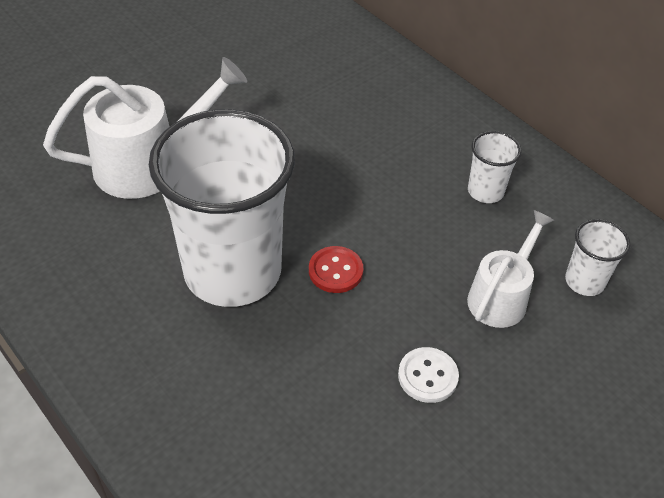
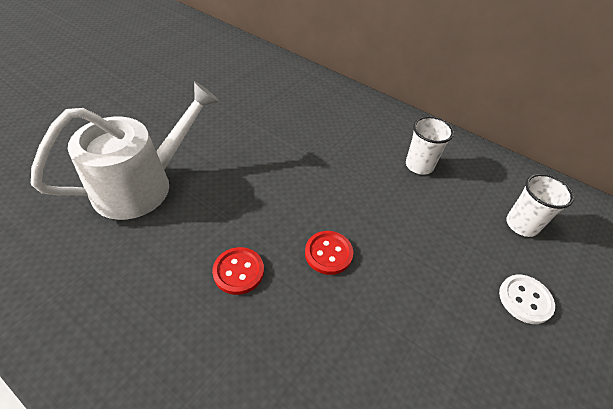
camera: 15 degrees left, 0 degrees up
(232, 271) = (238, 271): white cup -> red button
(427, 376) = (441, 340): white button -> white button (525, 299)
(501, 296) = (468, 250): white watering can -> none

